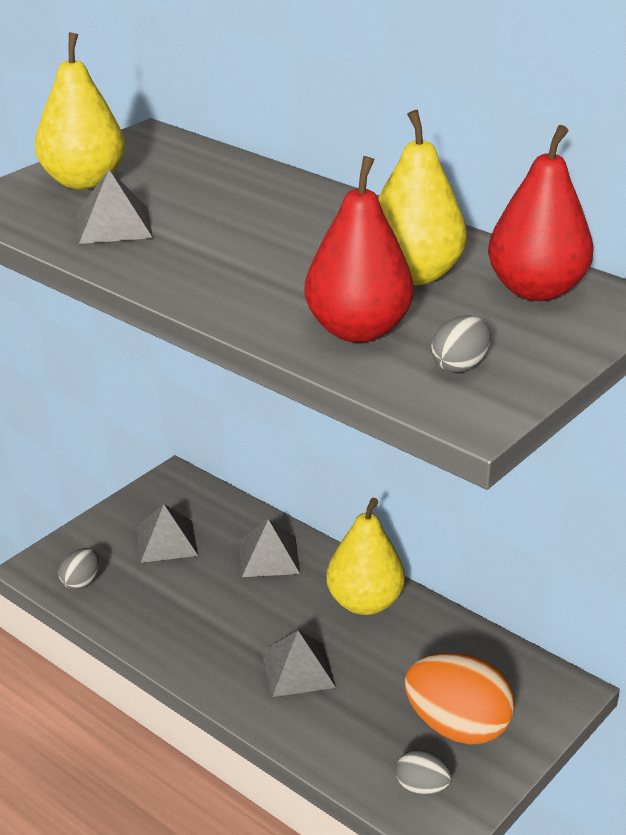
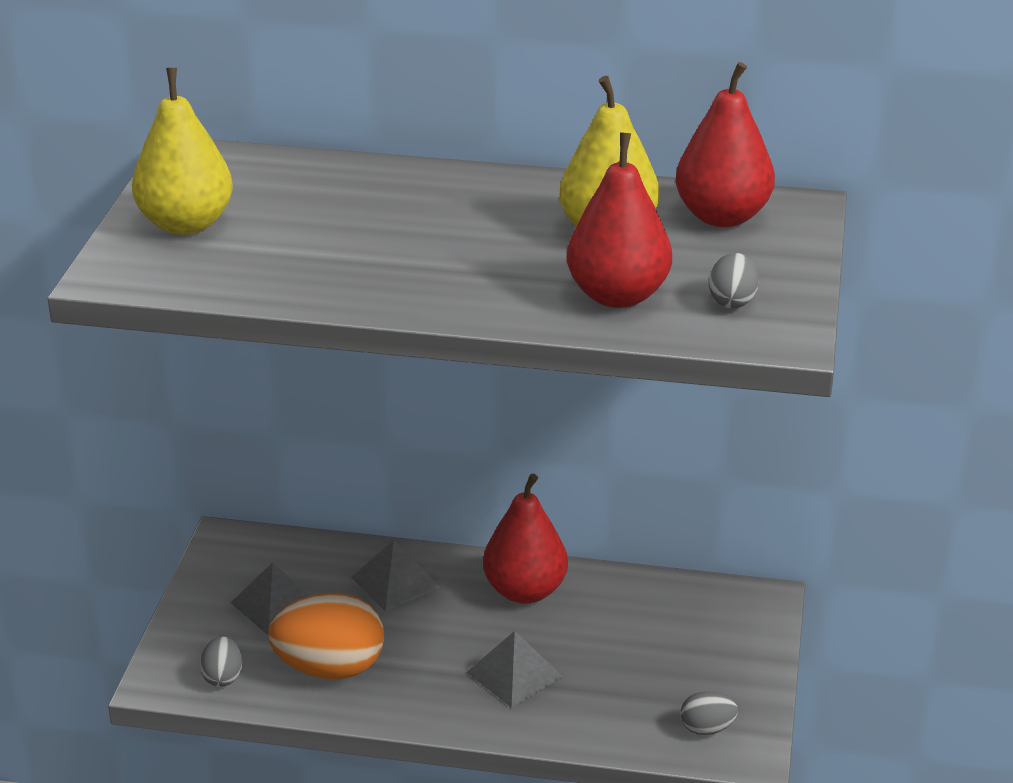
camera: 30 degrees left, 0 degrees up
(114, 225) = (276, 260): grey pyramid -> none
(364, 602) = (525, 591): yellow pear -> red pear
(457, 726) = (696, 667): orange egg -> orange egg (330, 668)

